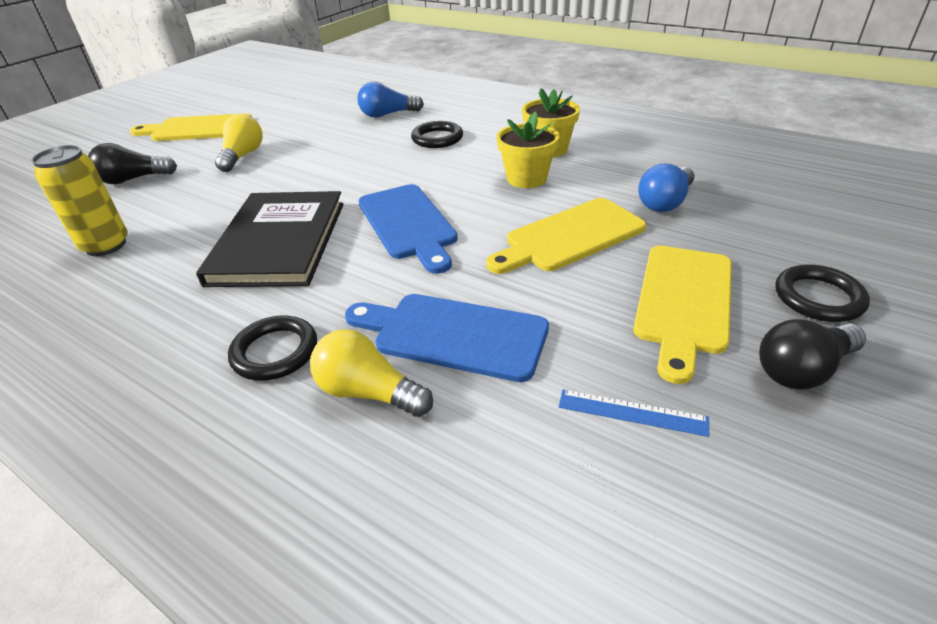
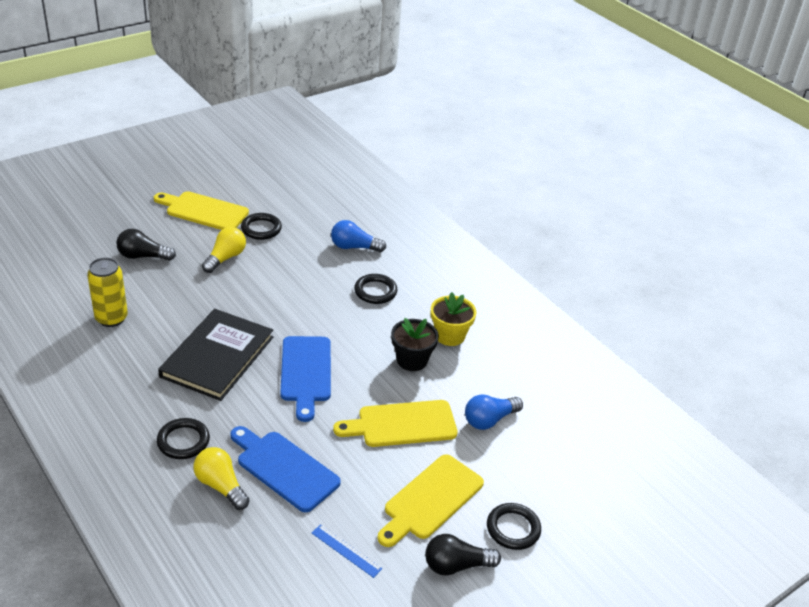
camera: 15 degrees right, 0 degrees up
(273, 126) = (261, 229): none -> black ring
(526, 178) = (412, 360): yellow flower pot -> black flower pot

